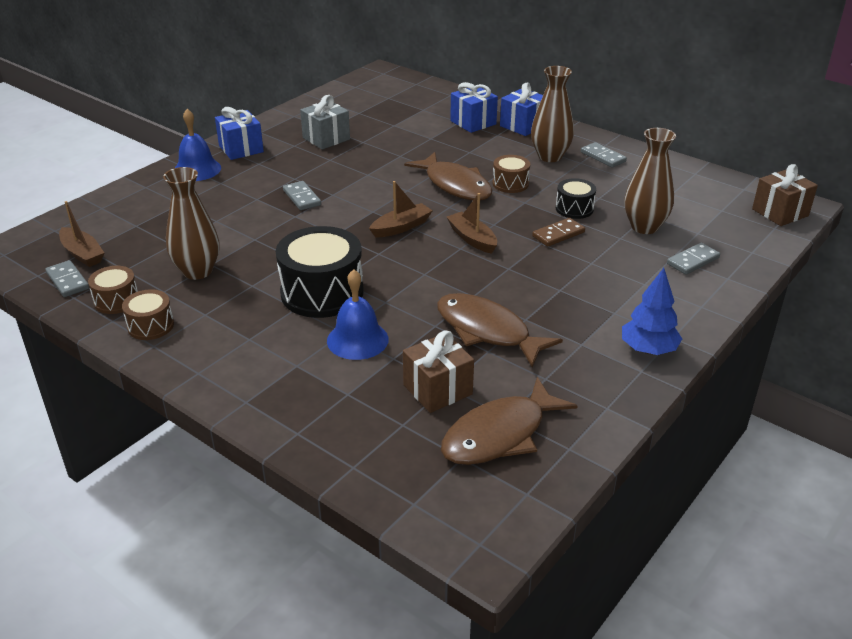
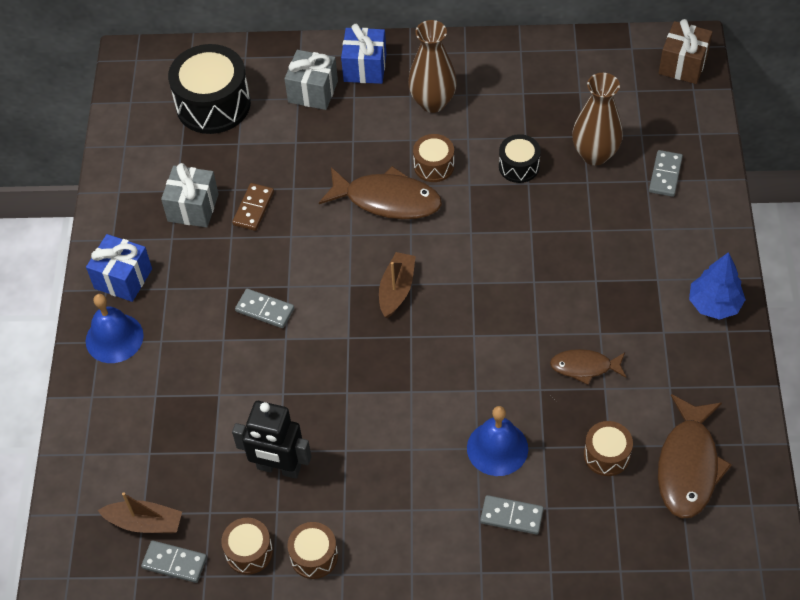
camera: 35 degrees left, 20 degrees up
(197, 271) = (279, 468): brown vase -> black robot
(322, 292) = (414, 416): black drum -> black drum (213, 104)
(437, 389) = (606, 455): brown gift -> brown drum
(472, 239) = (471, 264): brown boat -> none
(473, 122) = (313, 92): blue gift -> grey gift
(487, 331) = (584, 367): brown fish -> brown fish, size x0.58
(558, 234) = (535, 210): brown domino -> brown domino (253, 208)
(603, 157) = (479, 73): grey domino -> grey domino (511, 516)

